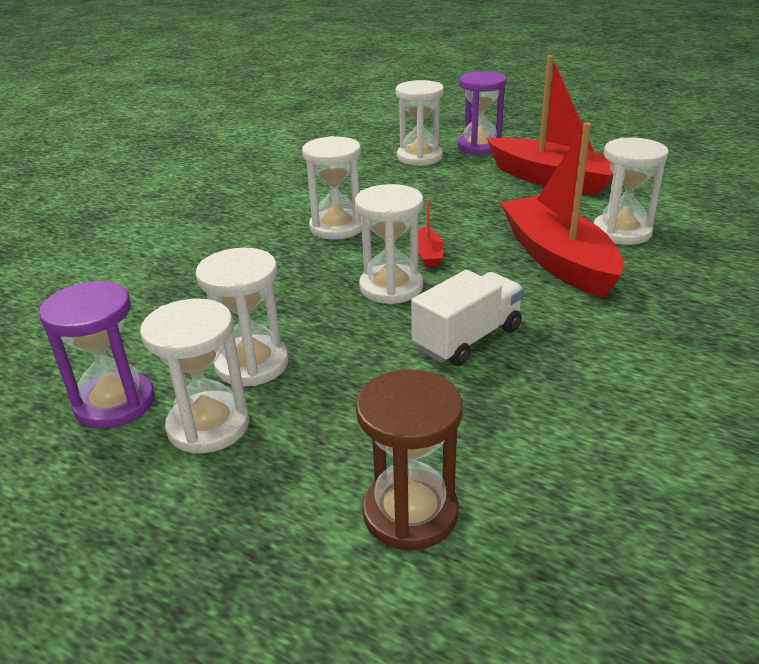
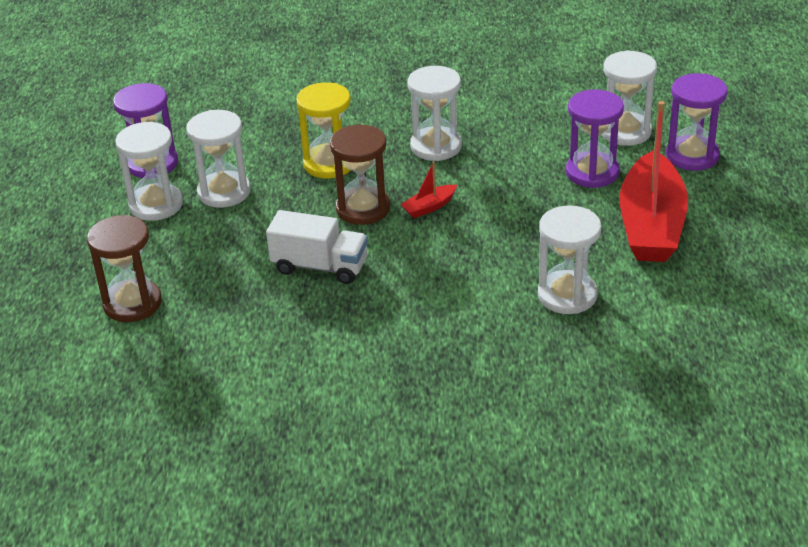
camera: 60 degrees right, 5 degrees up
(289, 285) = (329, 164): none -> yellow hourglass
(391, 287) = (363, 208): white hourglass -> brown hourglass
(459, 180) = (592, 172): none -> purple hourglass
(558, 259) = (479, 274): red boat -> none

